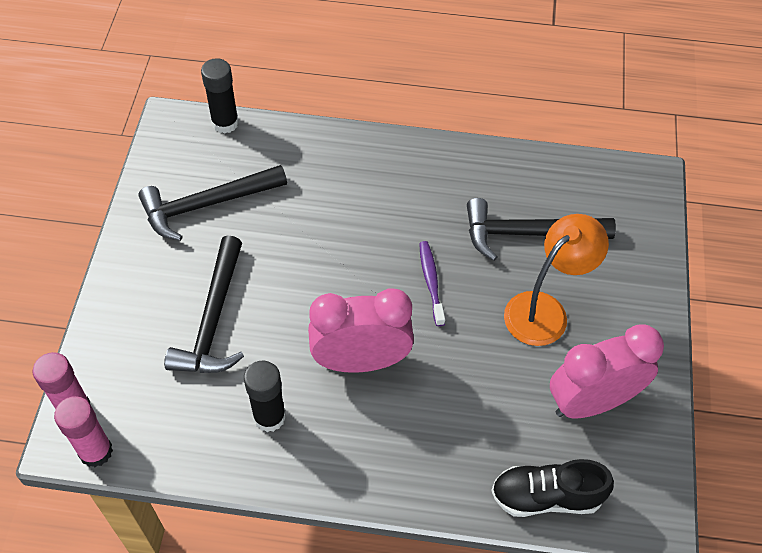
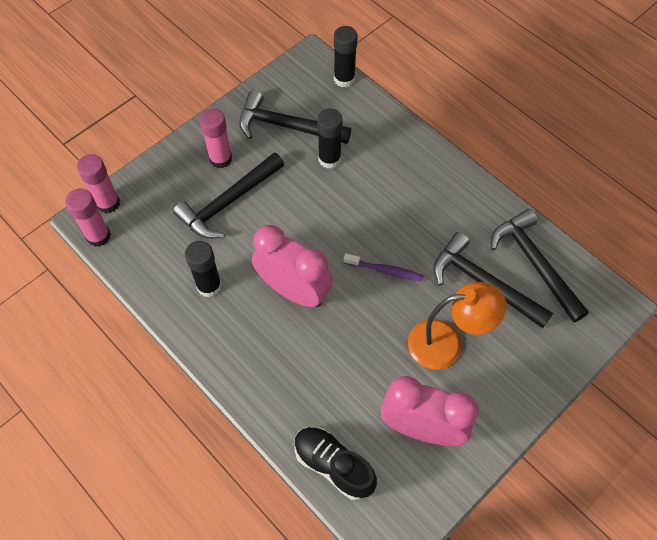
camera: 40 degrees right, 5 degrees up
(164, 281) = (220, 159): none -> pink glue stick
(281, 210) = (329, 159): none -> black glue stick
(431, 282) = (385, 270): purple toothbrush -> purple toothbrush turned 75 degrees clockwise
(555, 186) = (535, 263): none -> black hammer

